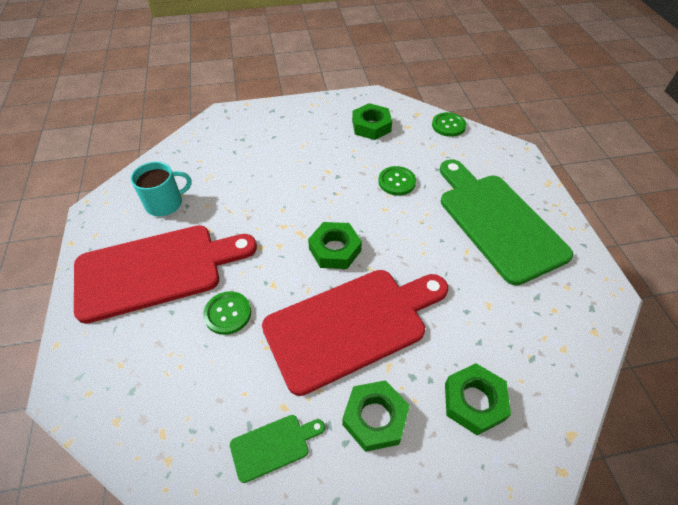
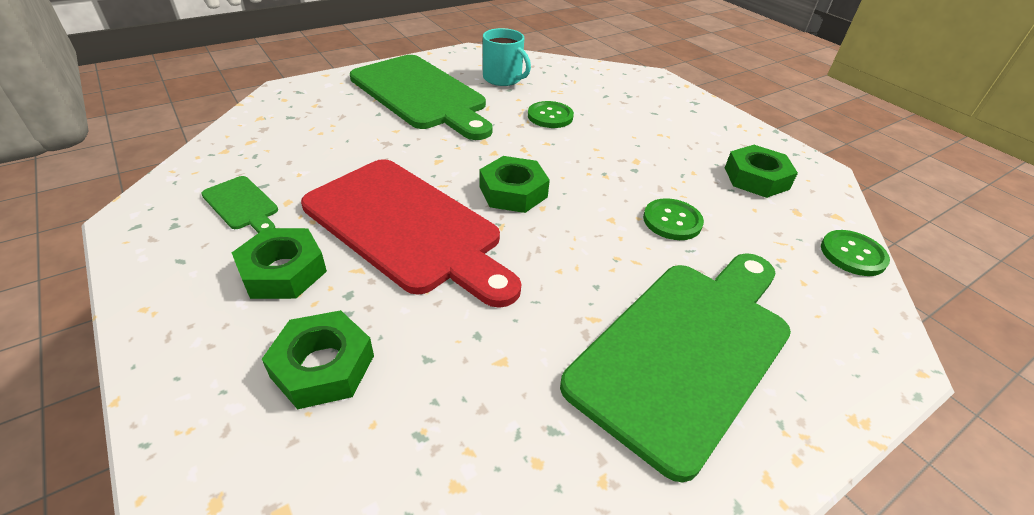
camera: 65 degrees right, 10 degrees down
(156, 270) = (421, 94): red cutting board -> green cutting board
(227, 313) = (388, 142): green button -> green button (550, 116)

